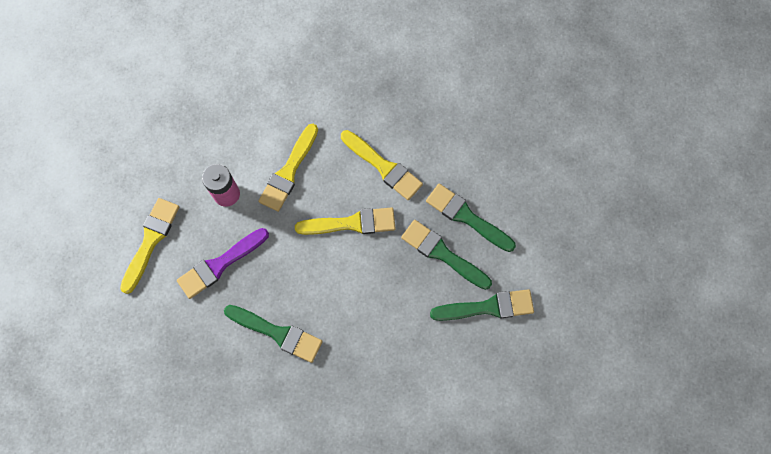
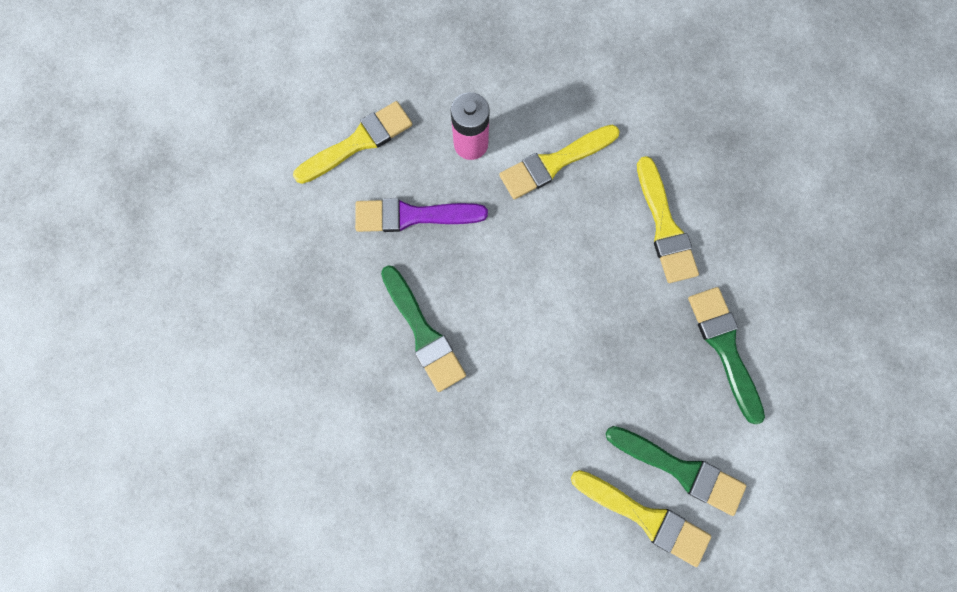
camera: 35 degrees right, 5 degrees up
(351, 223) = (585, 266): yellow brush -> yellow brush (645, 517)
(442, 254) = (667, 370): green brush -> none

